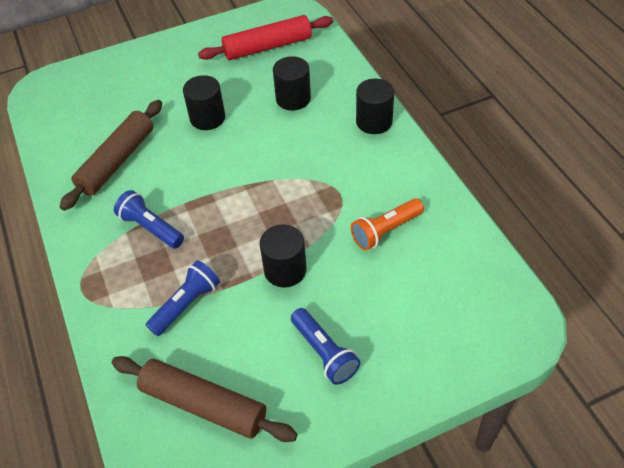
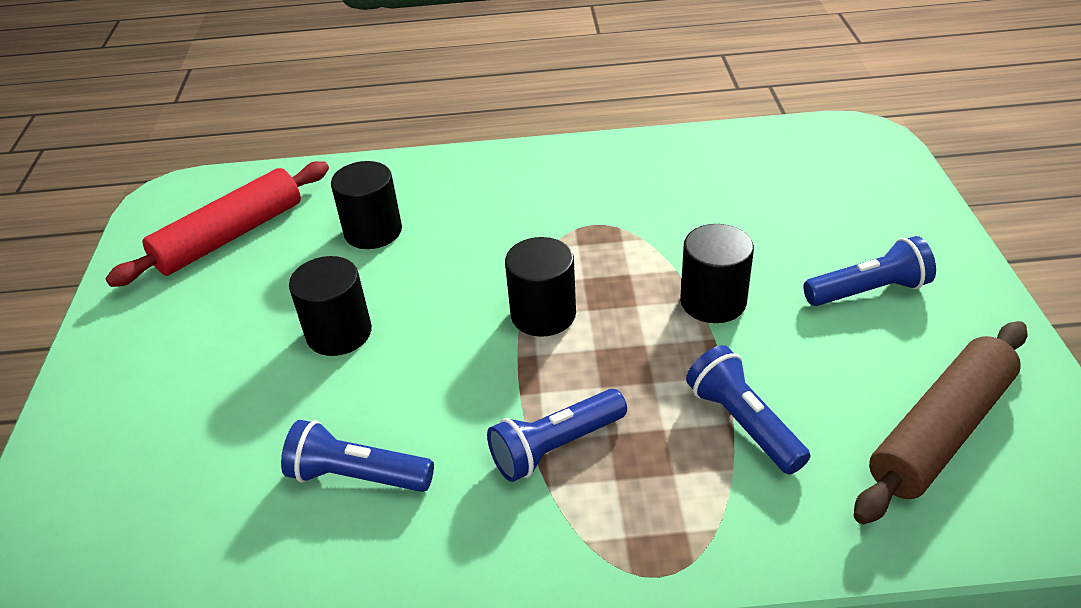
camera: 70 degrees left, 10 degrees down
(117, 161) = (357, 476): brown rolling pin -> blue flashlight
(267, 47) = (230, 236): red rolling pin -> red rolling pin turned 45 degrees clockwise
(374, 122) = (479, 169): black cylinder -> black cylinder (543, 314)
(385, 231) = (681, 199): orange flashlight -> none

